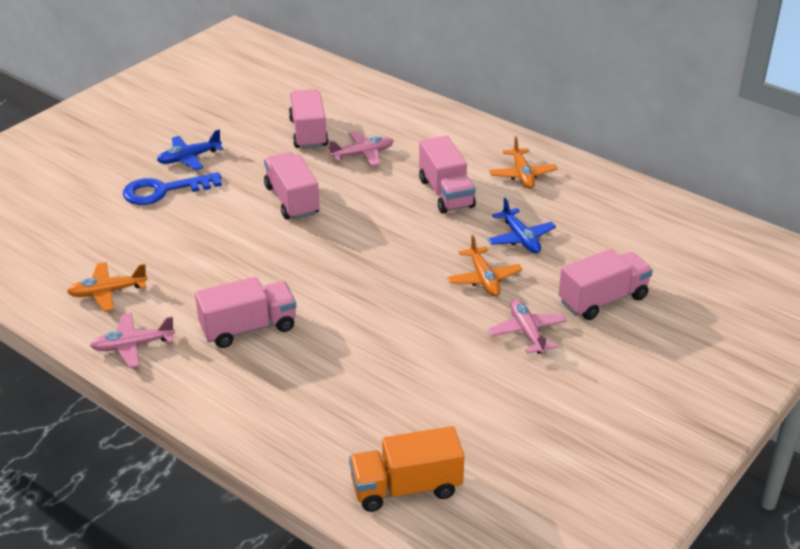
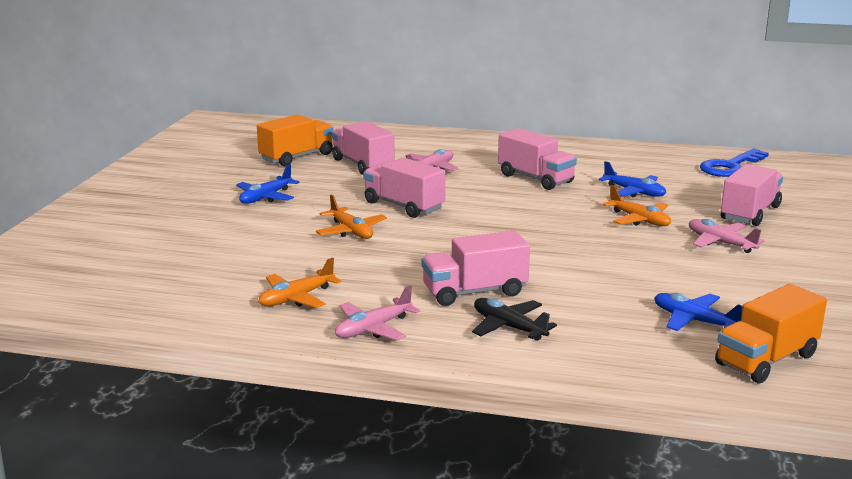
camera: 25 degrees left, 15 degrees down
(163, 191) = (267, 222): blue key -> blue key (730, 167)
(236, 378) = (508, 327): none -> black plane
(248, 328) = (474, 292): pink truck -> pink truck turned 150 degrees counterclockwise
(261, 107) = (297, 157): none -> orange truck
(394, 422) = (694, 320): none -> blue plane
(522, 175) = (583, 158): orange plane -> orange plane (351, 231)

